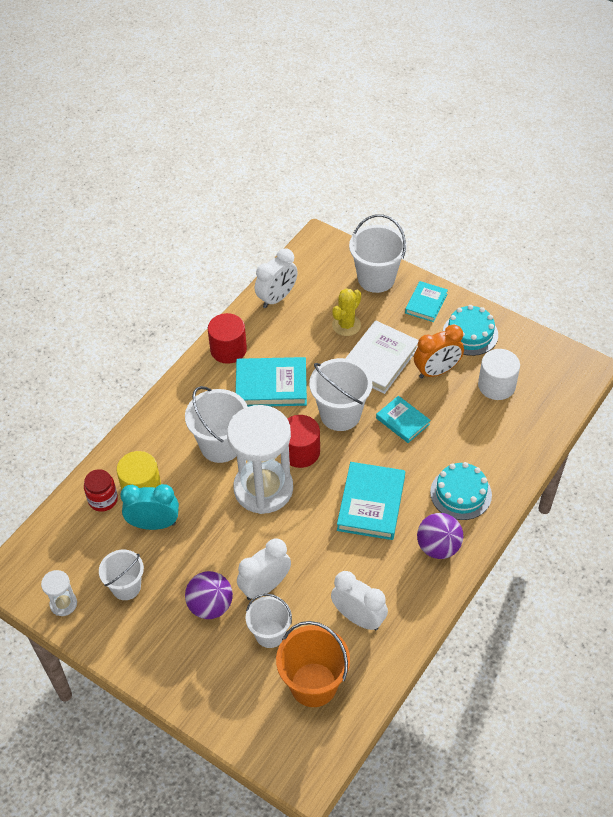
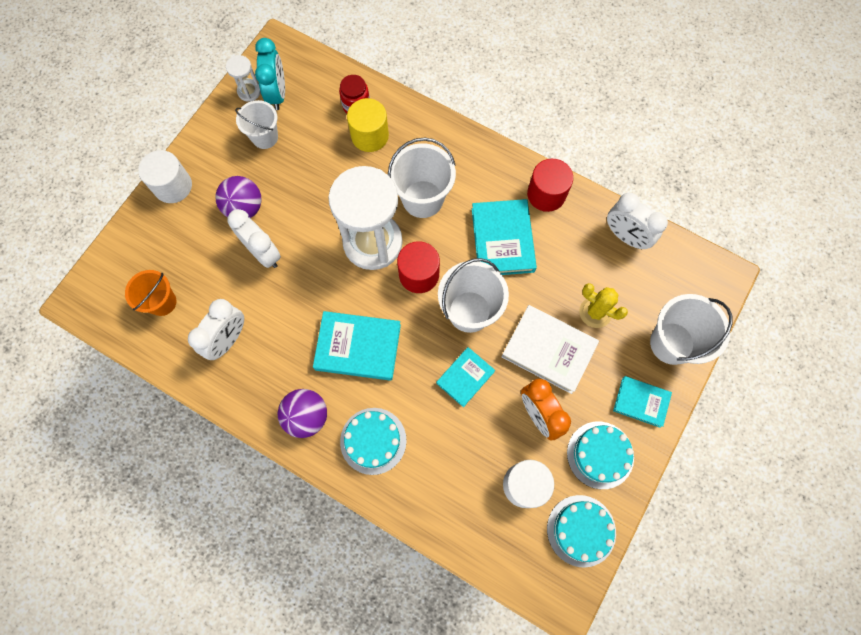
camera: 85 degrees right, 20 degrees up
(154, 524) = (330, 151): turquoise clock -> turquoise clock (277, 94)
(173, 680) = (173, 186): none -> white cylinder
(270, 634) = (214, 261): white bucket -> none
(313, 684) = (162, 302): orange bucket -> orange bucket, size x0.65
(531, 351) = (581, 530): none -> turquoise cake

